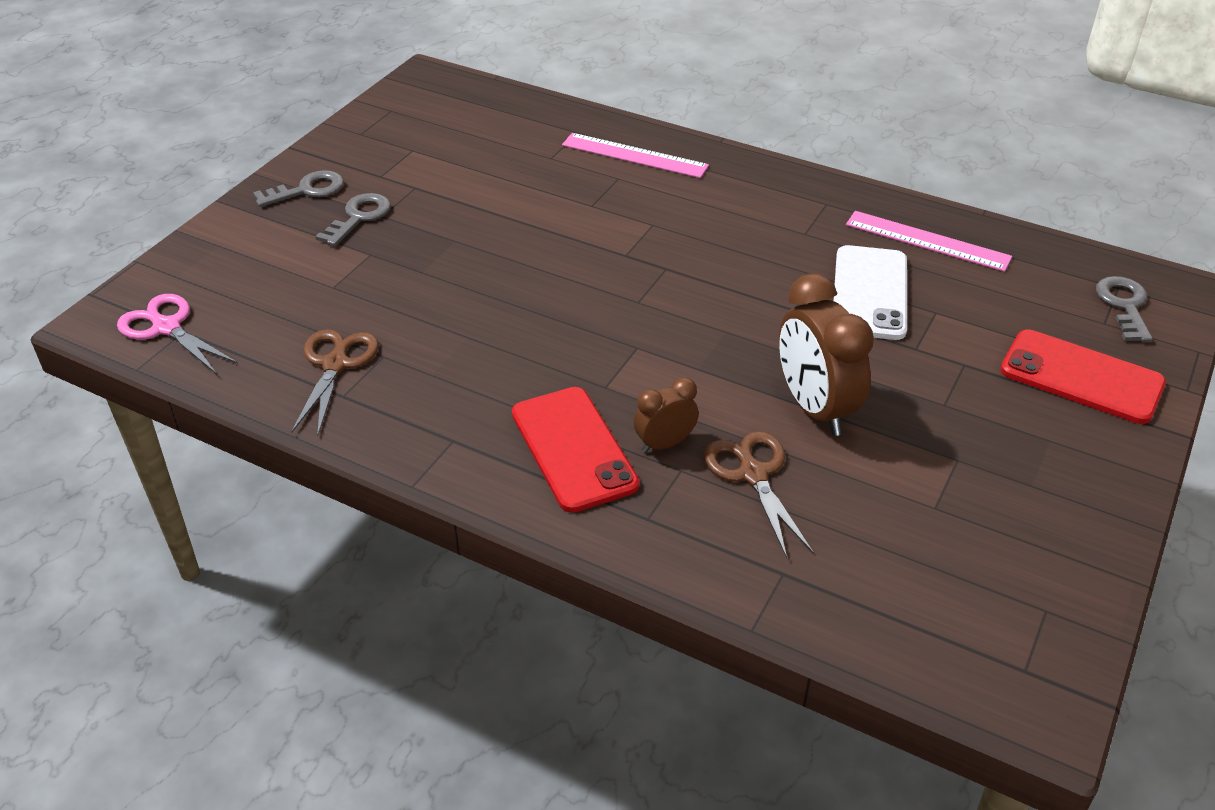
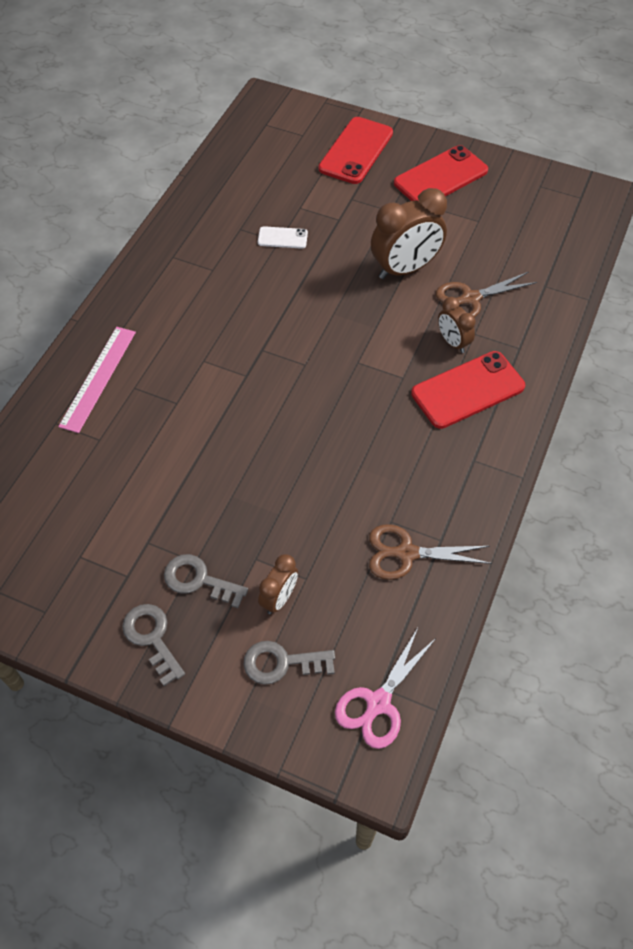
camera: 95 degrees left, 15 degrees up
(317, 267) = (279, 598): none -> brown clock
(870, 293) = (282, 238): white phone -> white phone, size x0.51
(927, 241) = (219, 206): pink ruler -> none
(1039, 472) = (440, 177): none -> red phone
(1124, 305) = (284, 124): grey key -> grey key (281, 663)

